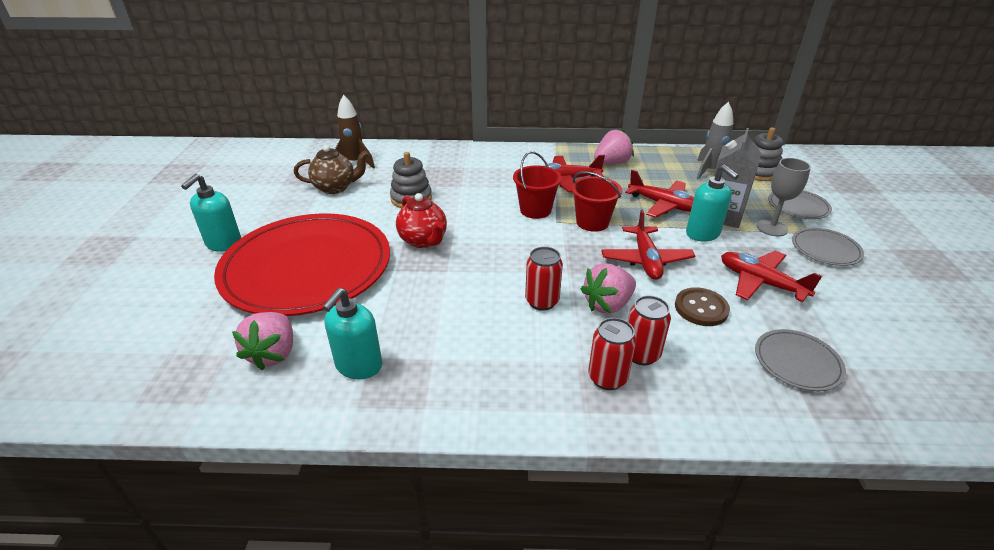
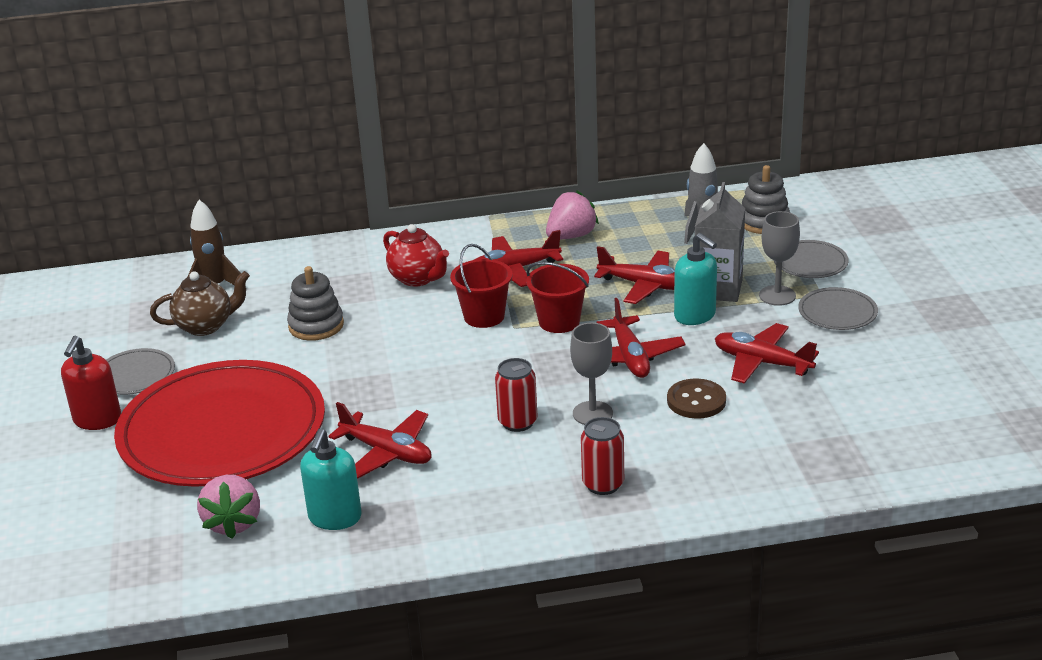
camera: 10 degrees left, 5 degrees down
(223, 244) = (97, 420): turquoise soap dispenser -> red soap dispenser
(423, 240) = (354, 376): red teapot -> red teapot (418, 278)
(426, 310) = (387, 452): none -> red plane
(607, 304) = (592, 413): pink strawberry -> grey goblet
(641, 354) = (635, 457): red can -> none
(797, 362) = (796, 437): grey plate -> grey plate (135, 375)

